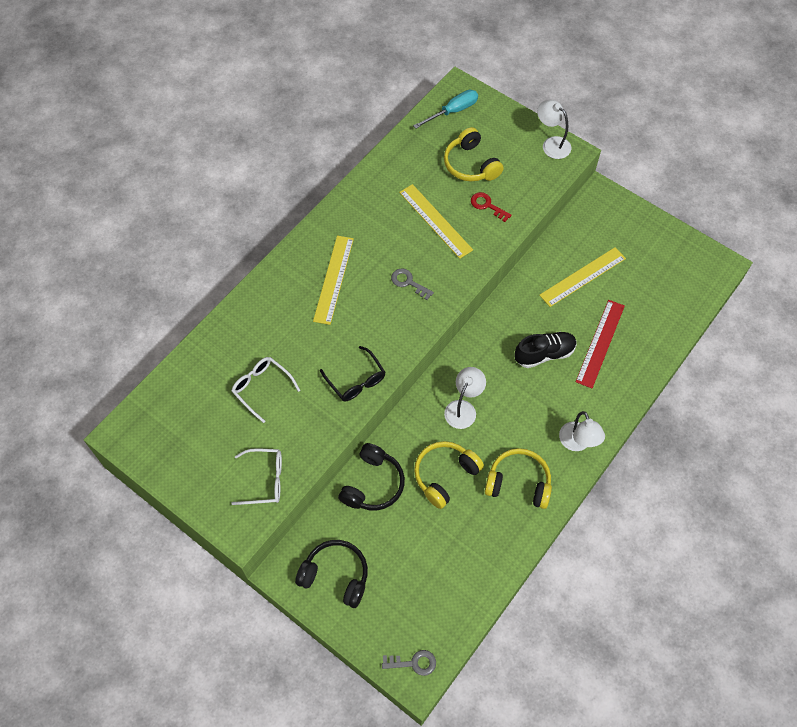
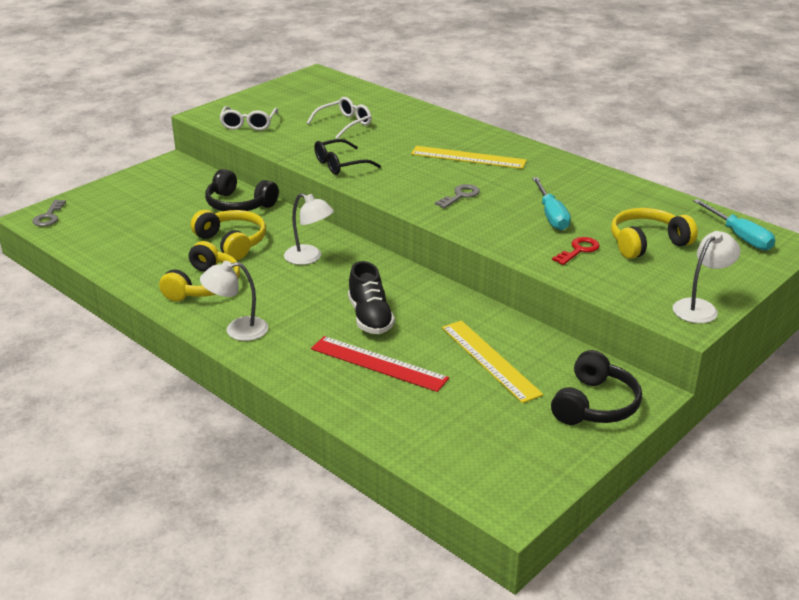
camera: 95 degrees right, 30 degrees down
(335, 576) = (155, 184): black headphones -> black headphones (595, 405)
(435, 221) = (551, 215): yellow ruler -> turquoise screwdriver

